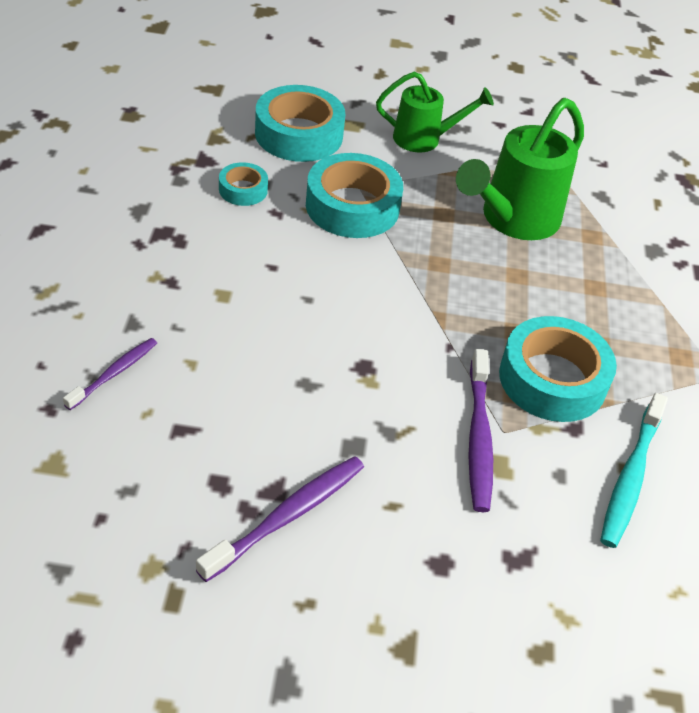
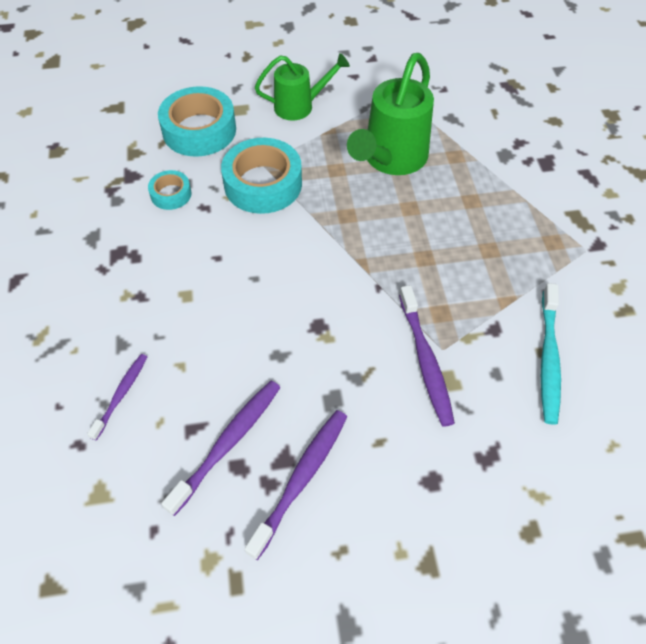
camera: 10 degrees left, 10 degrees up
(216, 456) = (228, 443): none -> purple toothbrush
(552, 379) = (464, 291): turquoise tape -> none

